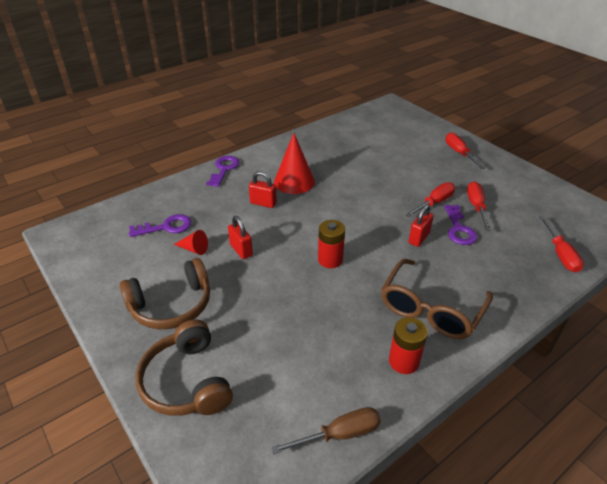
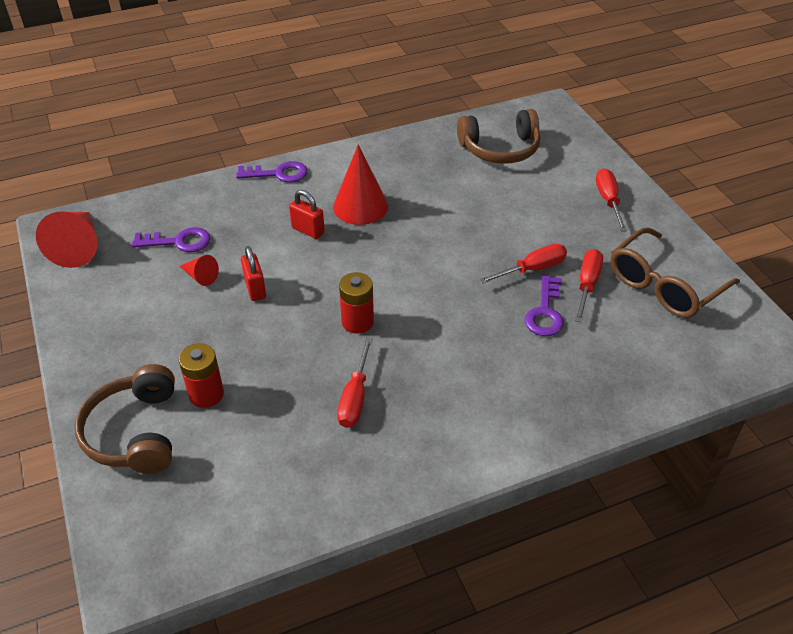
camera: 15 degrees right, 5 degrees up
(83, 244) = (78, 247): none -> red cone
(171, 305) = (150, 341): brown headphones -> brown headphones (500, 149)
(224, 169) = (278, 174): purple key -> purple key turned 60 degrees clockwise
(339, 434) = (274, 526): brown screwdriver -> none
(404, 361) = (385, 464): red battery -> red battery (206, 394)
(418, 238) = (484, 315): red padlock -> none
(430, 309) = (451, 410): brown glasses -> brown glasses (664, 285)
(560, 254) = (664, 373): red screwdriver -> red screwdriver (355, 397)

